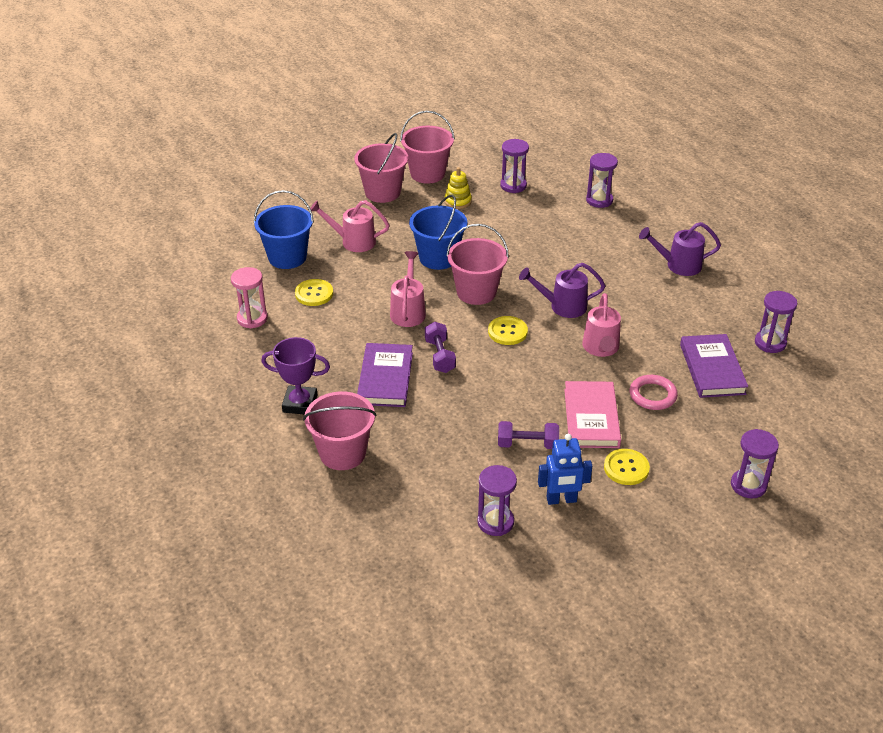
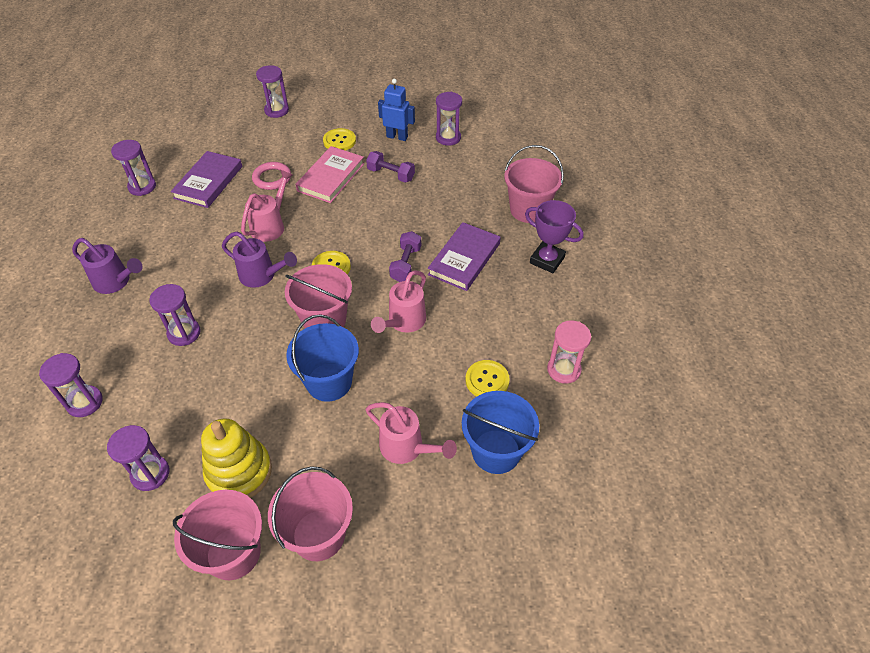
camera: 155 degrees left, 10 degrees up
(458, 201) = (239, 472): yellow stacking toy -> yellow stacking toy, size x1.73
(579, 252) = (184, 333): none -> purple hourglass

